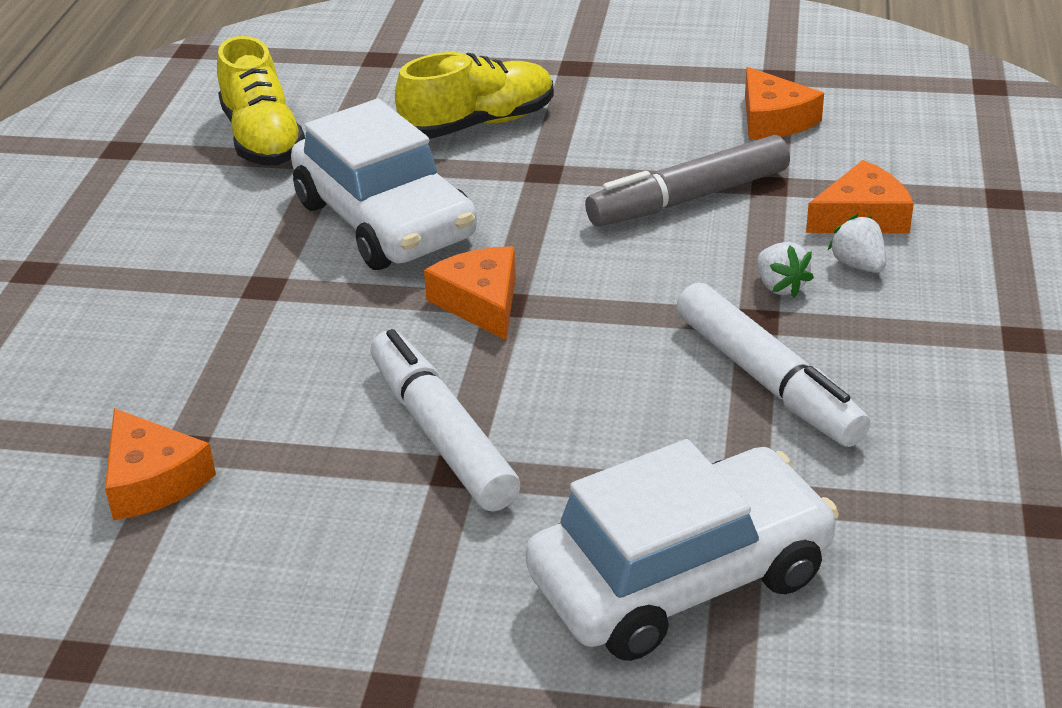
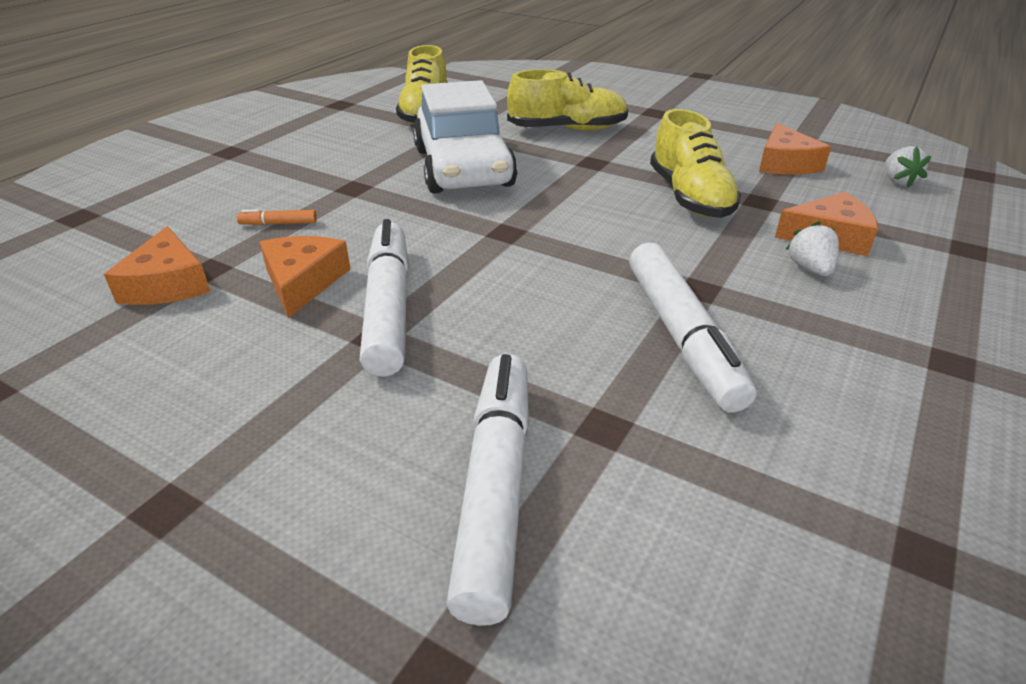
camera: 20 degrees right, 0 degrees up
(213, 364) = (278, 223): none -> orange marker
(481, 302) = (489, 228): orange cheese -> orange cheese (303, 282)
(681, 578) = (496, 487): white car -> white marker
(688, 198) = (690, 197): grey marker -> yellow shoe
(780, 286) = (732, 269): white strawberry -> white strawberry (898, 181)

